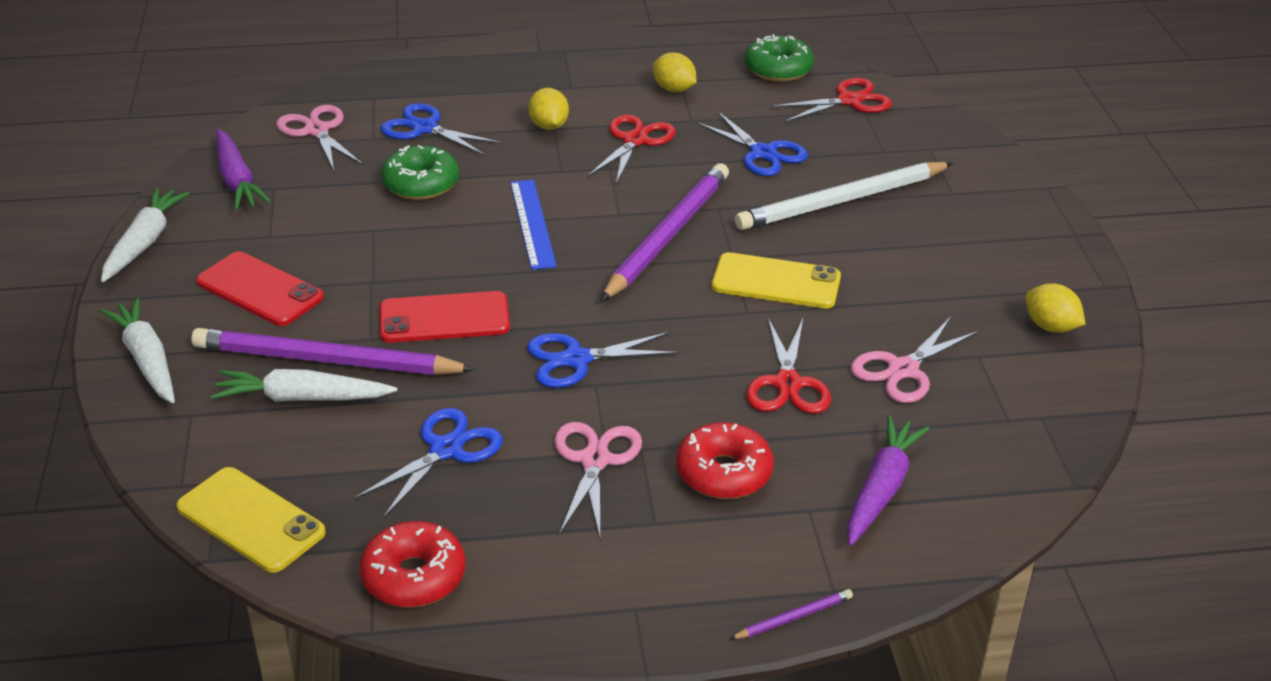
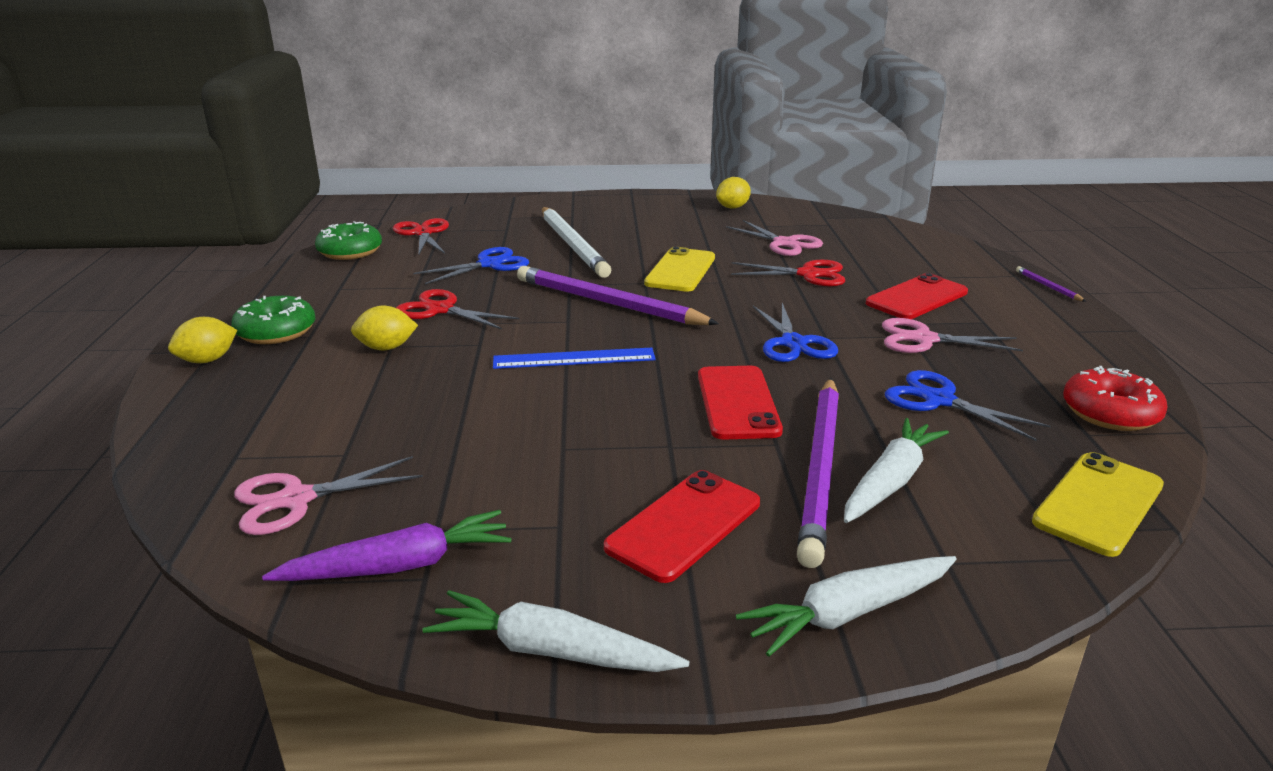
camera: 85 degrees left, 10 degrees down
(302, 398) = (890, 481): white carrot -> white carrot turned 150 degrees counterclockwise
(421, 184) = (473, 419): green donut -> green donut (276, 332)
(424, 128) = (344, 418): blue scissors -> none
(674, 89) = (354, 291): yellow lemon -> yellow lemon (208, 360)
(724, 473) = (917, 298): red donut -> red phone
(881, 489) = (911, 257): purple carrot -> none

